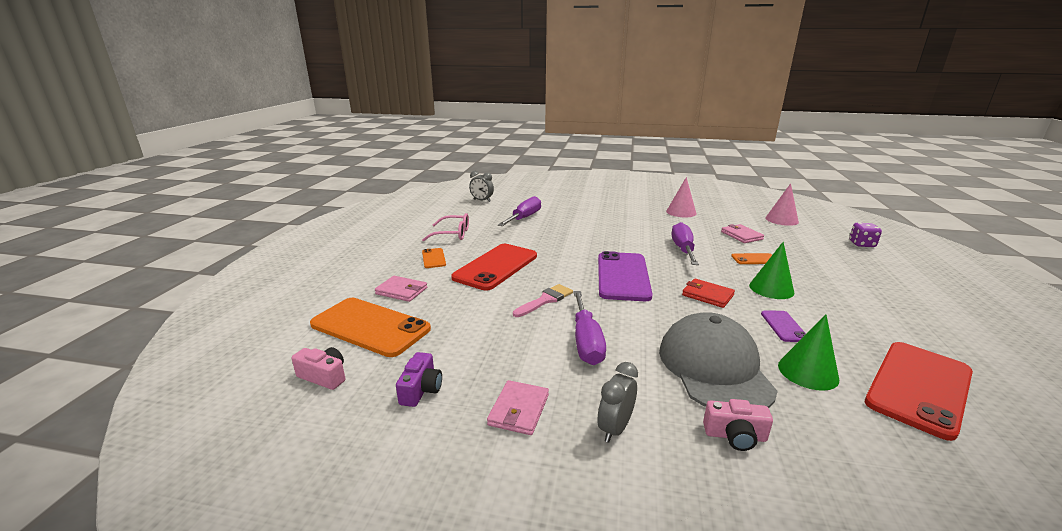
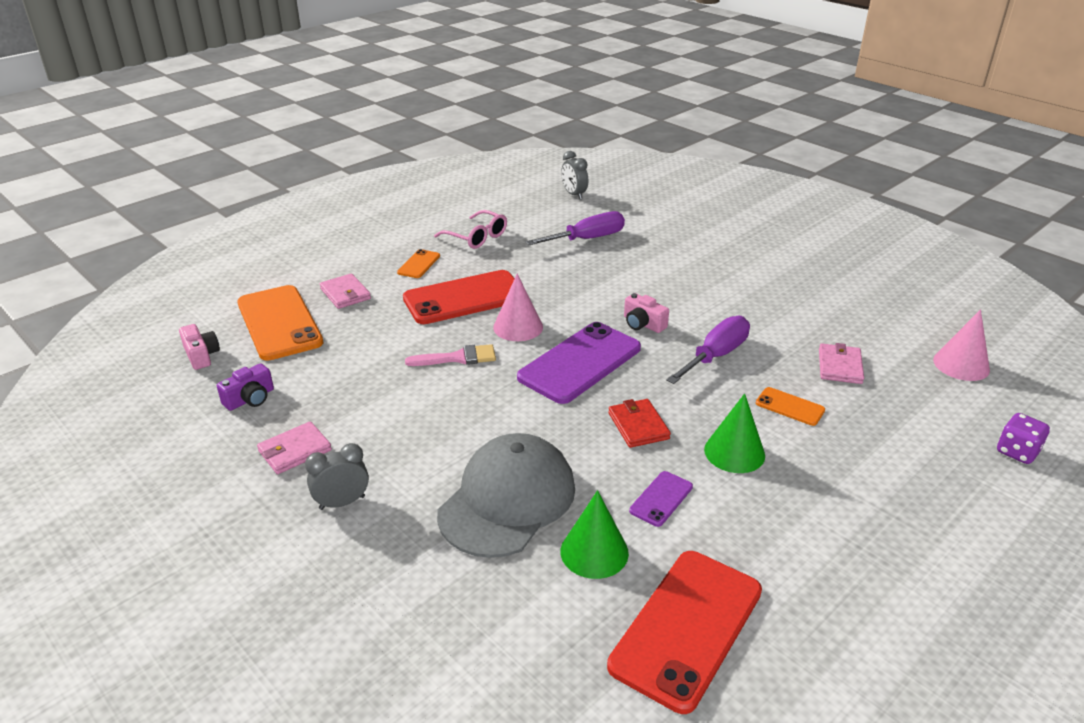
camera: 35 degrees right, 10 degrees up
(586, 342) = (431, 418): purple screwdriver -> none
(681, 212) = (817, 298): pink cone -> pink cone (518, 327)
(735, 436) = (424, 561): pink camera -> pink camera (643, 324)
(918, 387) = (686, 627): red phone -> red phone turned 45 degrees counterclockwise

